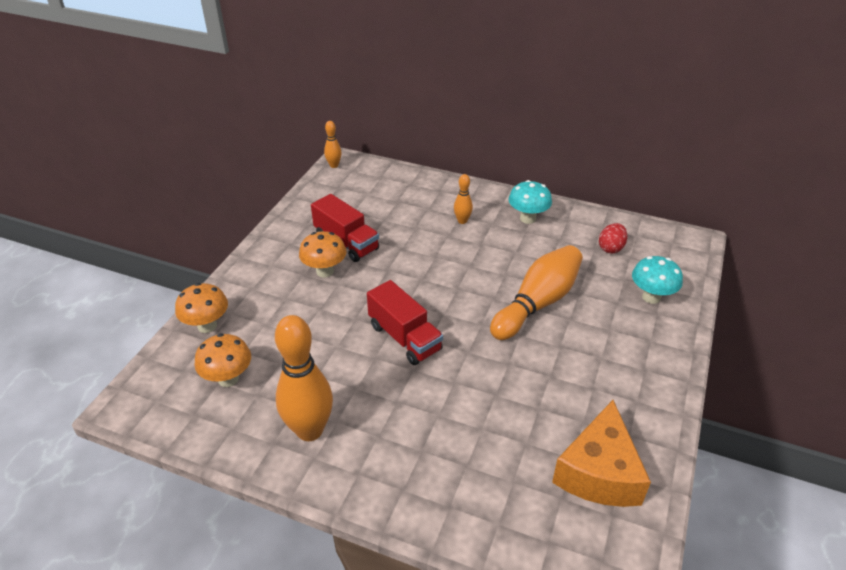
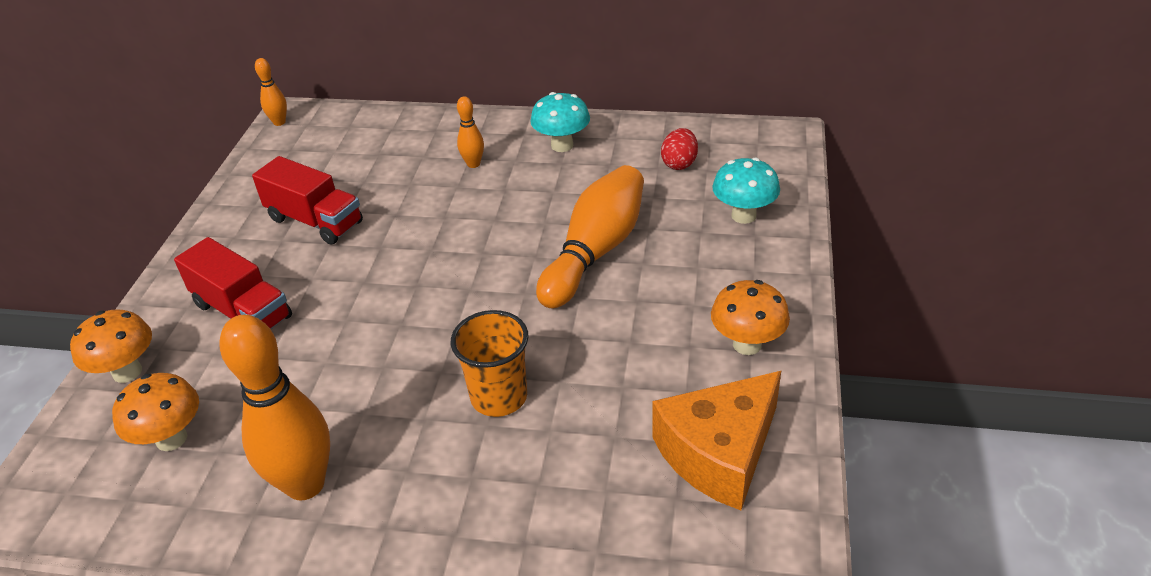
camera: 10 degrees left, 0 degrees up
(325, 271) = (290, 265): orange mushroom -> orange mushroom (747, 344)
(404, 338) = (420, 332): red truck -> red truck (242, 311)
(450, 397) = (499, 397): none -> orange cup
(599, 472) = (718, 453): orange cheese -> orange cheese turned 45 degrees clockwise

